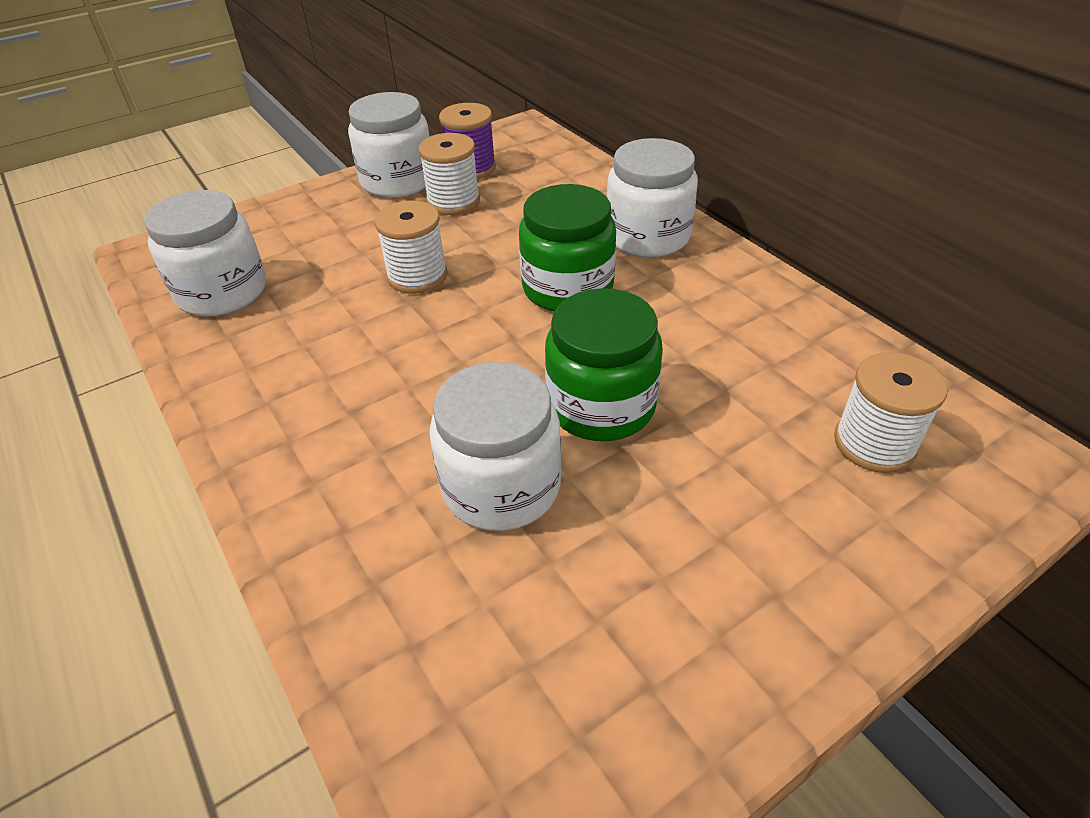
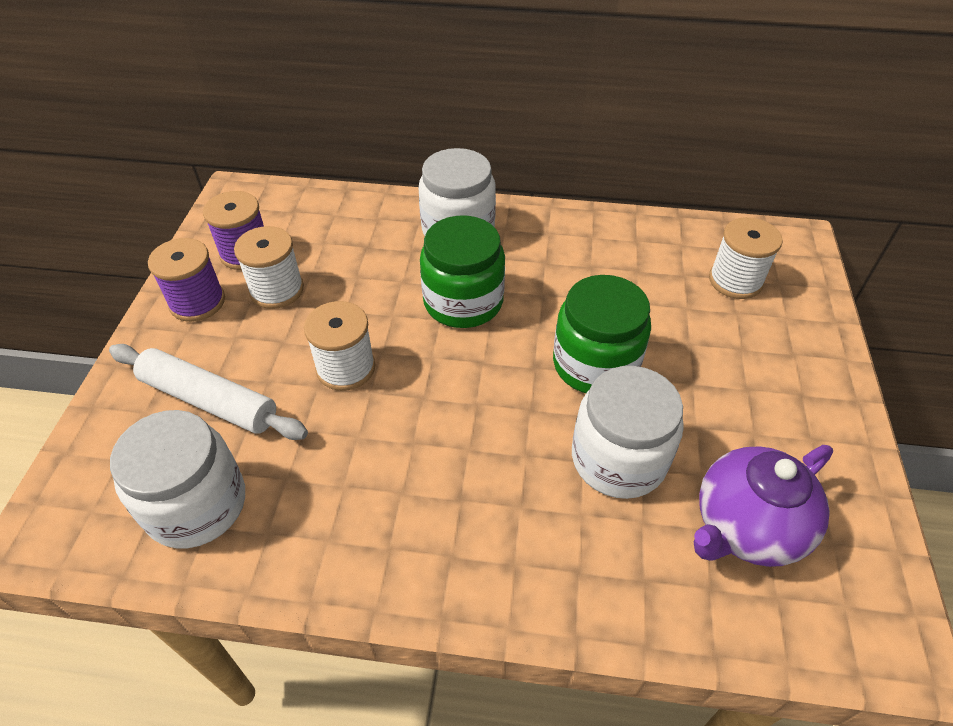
camera: 50 degrees left, 5 degrees up
(316, 241) = (209, 400): none -> white rolling pin
(398, 181) = (197, 302): white jar -> purple spool
(519, 637) = (746, 527): none -> purple teapot

